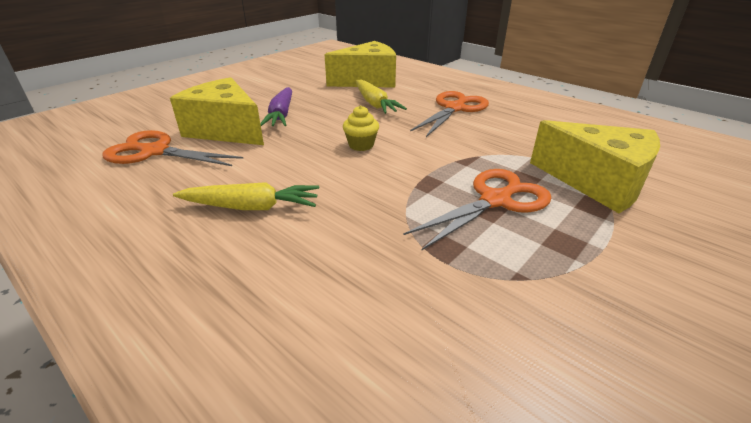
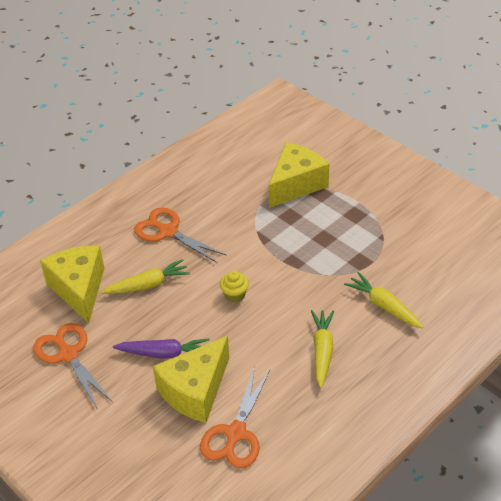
camera: 85 degrees left, 10 degrees up
(334, 273) = (383, 306): none -> yellow carrot
(495, 200) = (315, 233): orange scissors -> orange scissors (68, 354)

